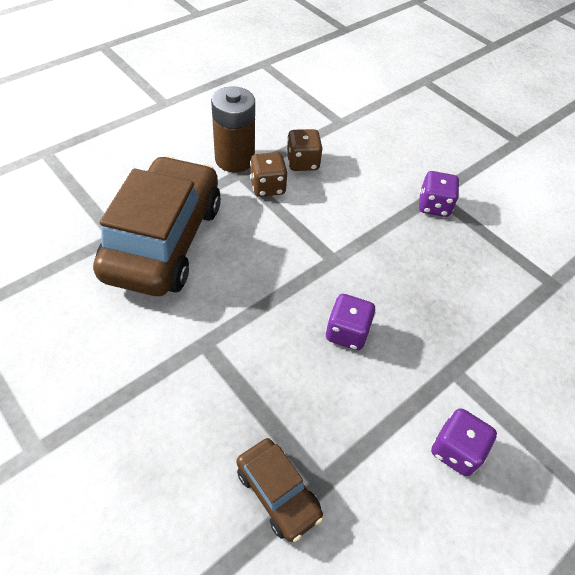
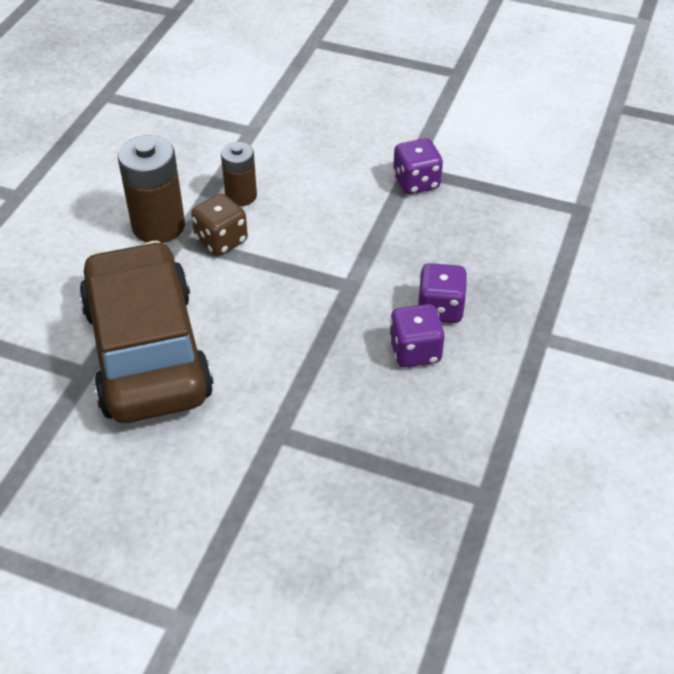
camera: 25 degrees left, 5 degrees down
(278, 492) = (451, 526): brown car -> none
(302, 162) = (241, 196): brown dice -> brown battery
(455, 450) = (586, 406): purple dice -> purple dice (440, 309)

